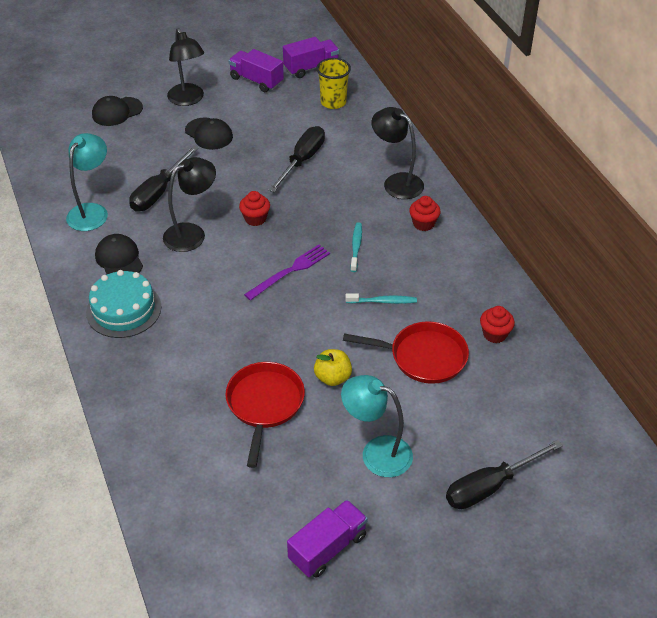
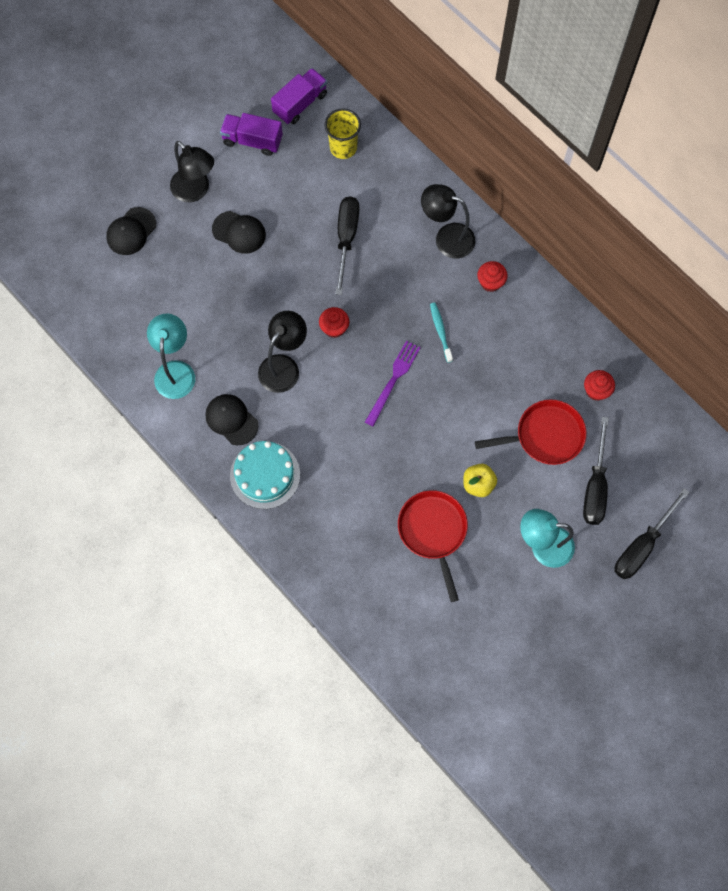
camera: 20 degrees left, 25 degrees up
(159, 192) = (227, 325): black screwdriver -> black screwdriver (595, 486)
(327, 548) = (539, 646): purple truck -> none
(382, 301) = (488, 387): turquoise toothbrush -> none

